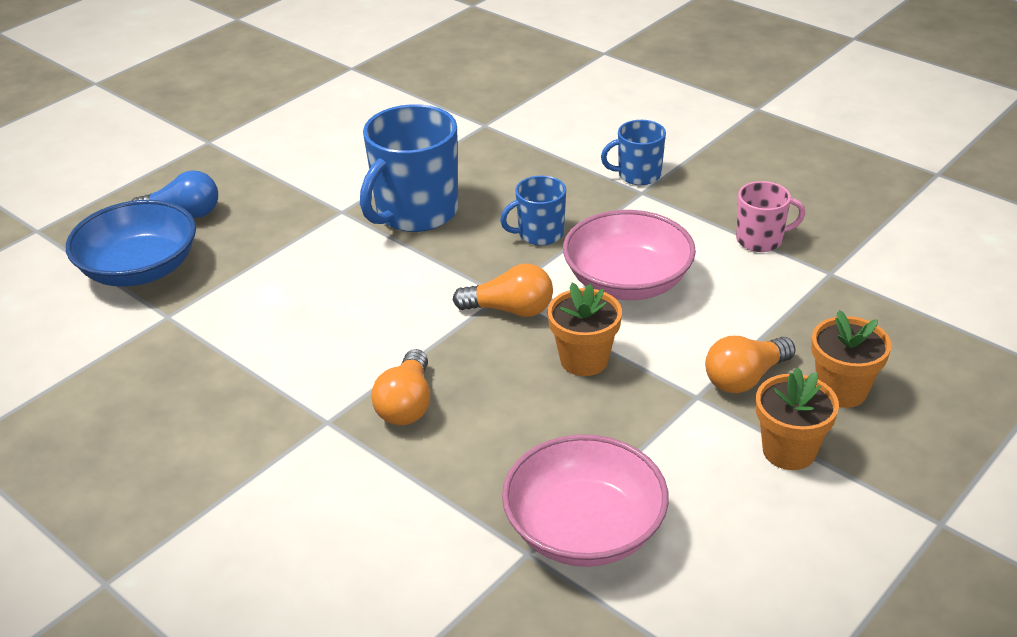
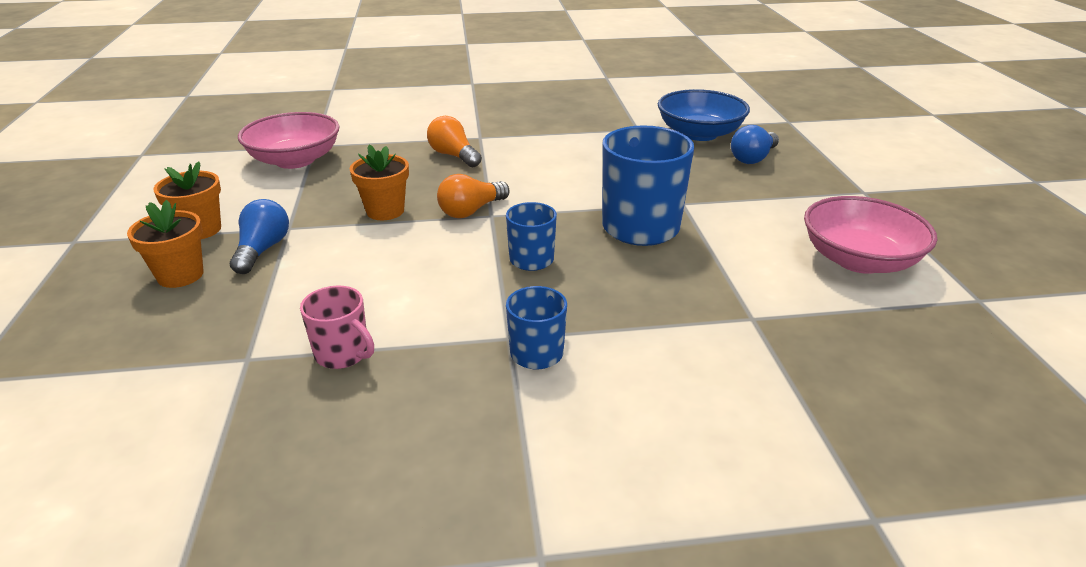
camera: 130 degrees right, 5 degrees down
(627, 282) = (417, 262): pink bowl -> pink bowl (859, 260)
(745, 378) = (262, 250): orange light bulb -> blue light bulb
(760, 240) = (343, 354): pink mug -> pink mug turned 90 degrees counterclockwise

